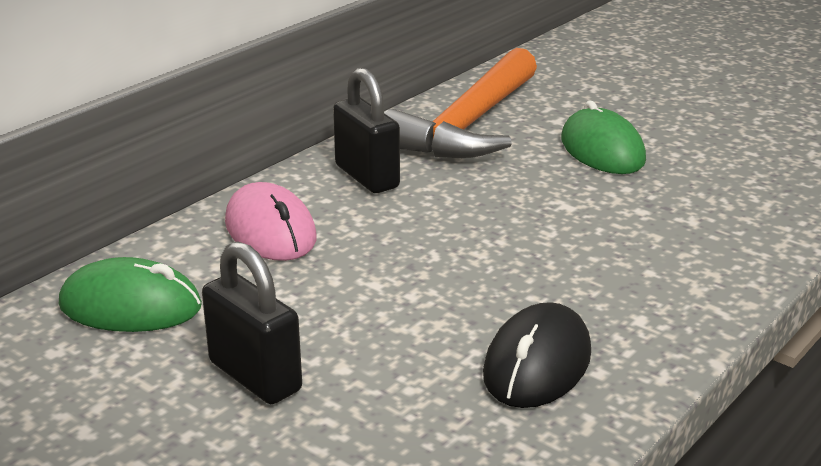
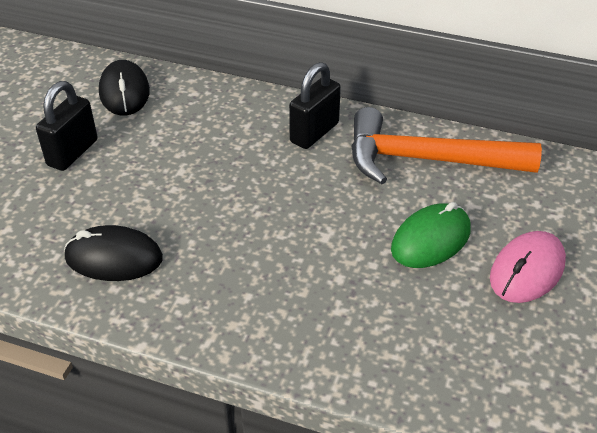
camera: 70 degrees right, 15 degrees up
(130, 306) = (124, 92): green mouse -> black mouse
(270, 231) = (224, 114): pink mouse -> pink mouse (527, 270)

